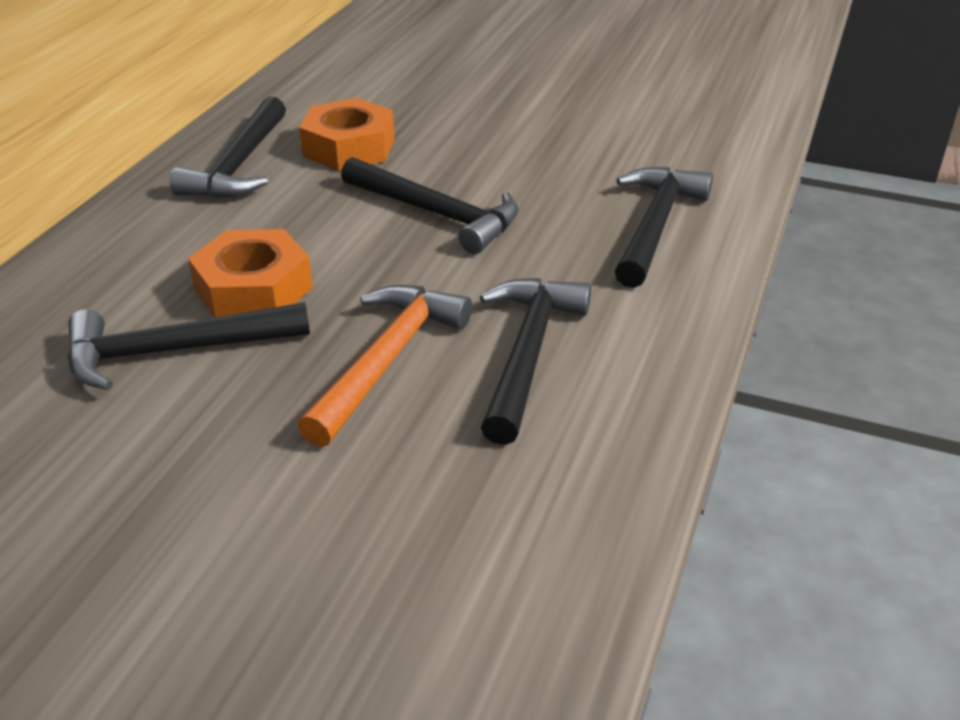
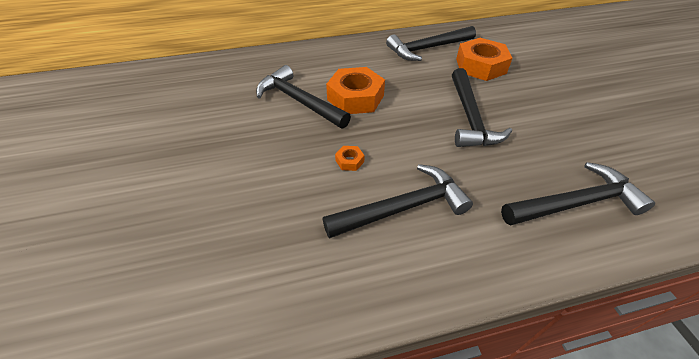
camera: 55 degrees right, 10 degrees up
(387, 360) = (349, 161): orange hammer -> orange nut

